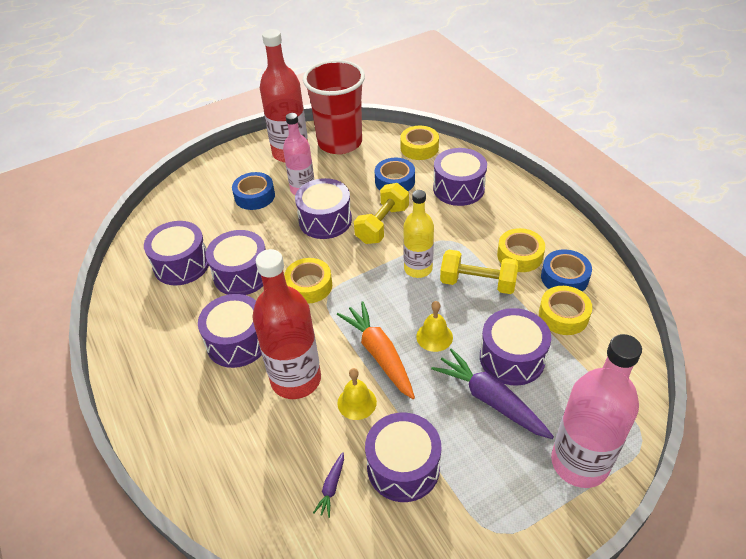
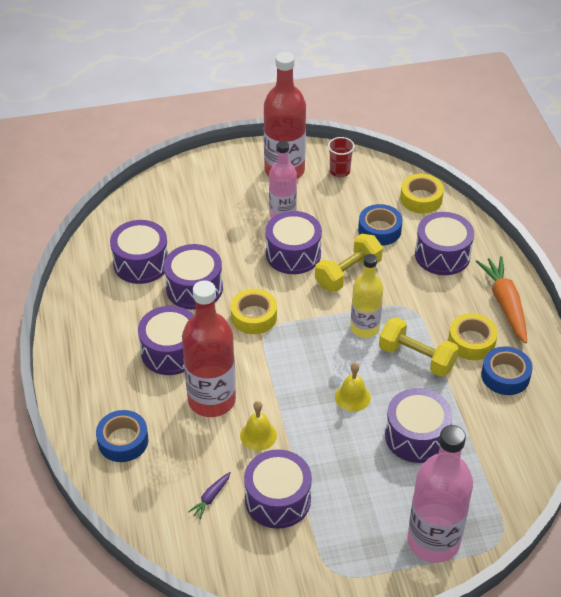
camera: 15 degrees right, 0 degrees up
(254, 196) = (232, 210): blue tape -> blue tape (123, 441)
(340, 142) = (340, 171): red cup -> red cup, size x0.42
(379, 354) = (295, 399): orange carrot -> orange carrot (505, 304)
(490, 400) = (379, 467): purple carrot -> none
(563, 315) = (485, 411): yellow tape -> none

